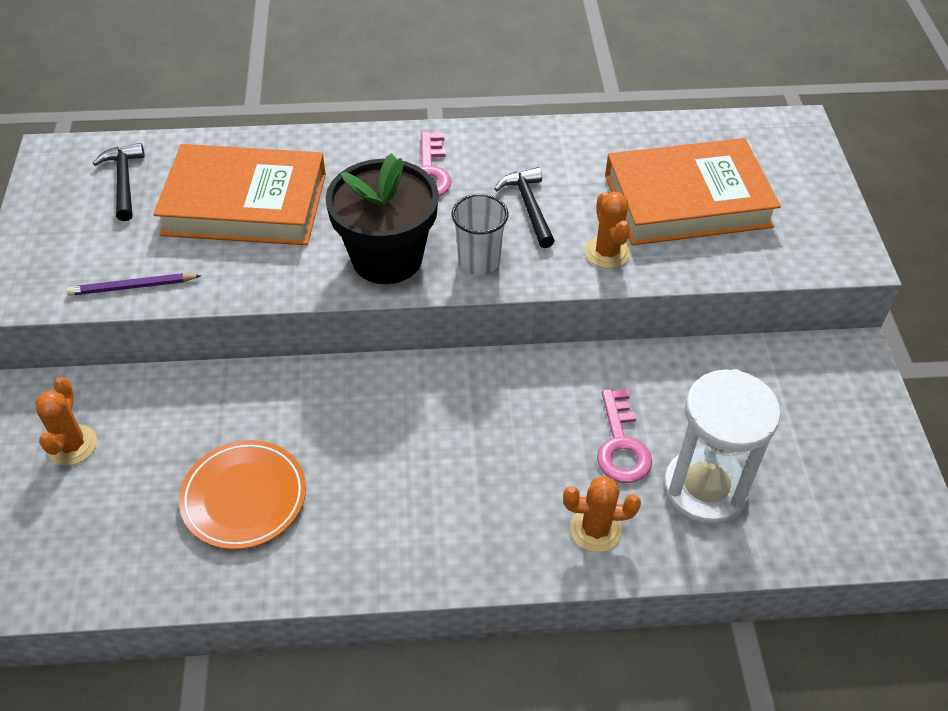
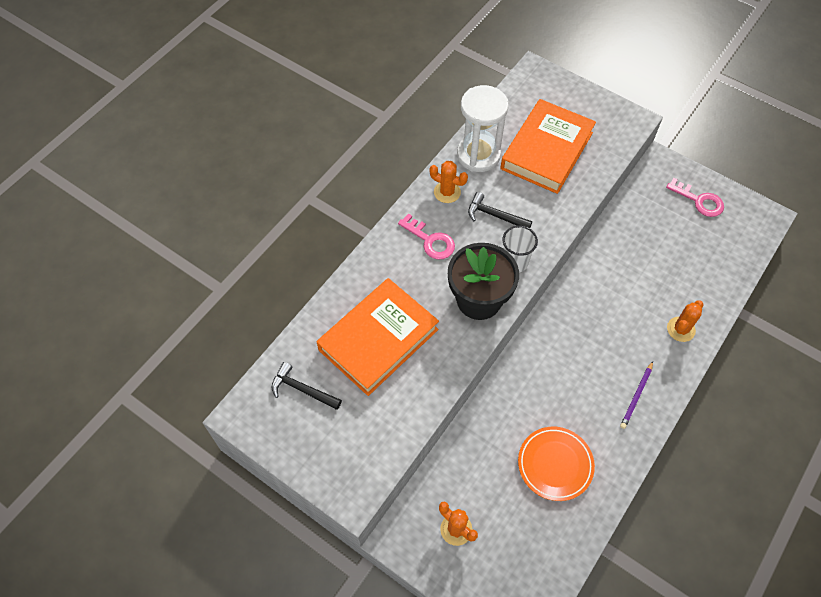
camera: 50 degrees left, 10 degrees up
(132, 287) = (399, 432): purple pencil -> purple pencil (636, 396)
(607, 252) = (553, 207): orange cactus -> orange cactus (447, 192)
(621, 445) = (643, 286): pink key -> pink key (699, 201)
(704, 490) = (690, 273): white hourglass -> white hourglass (478, 155)

